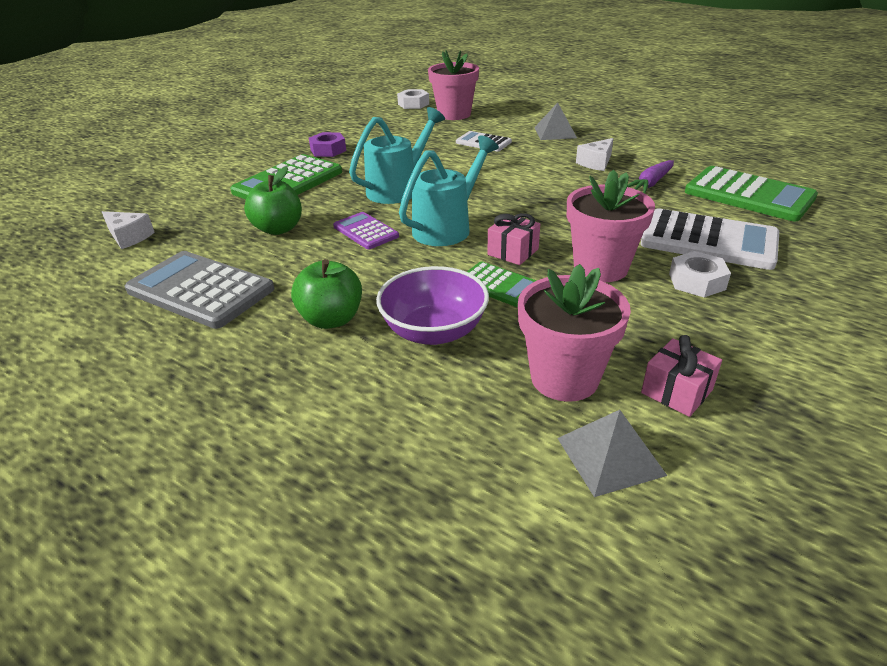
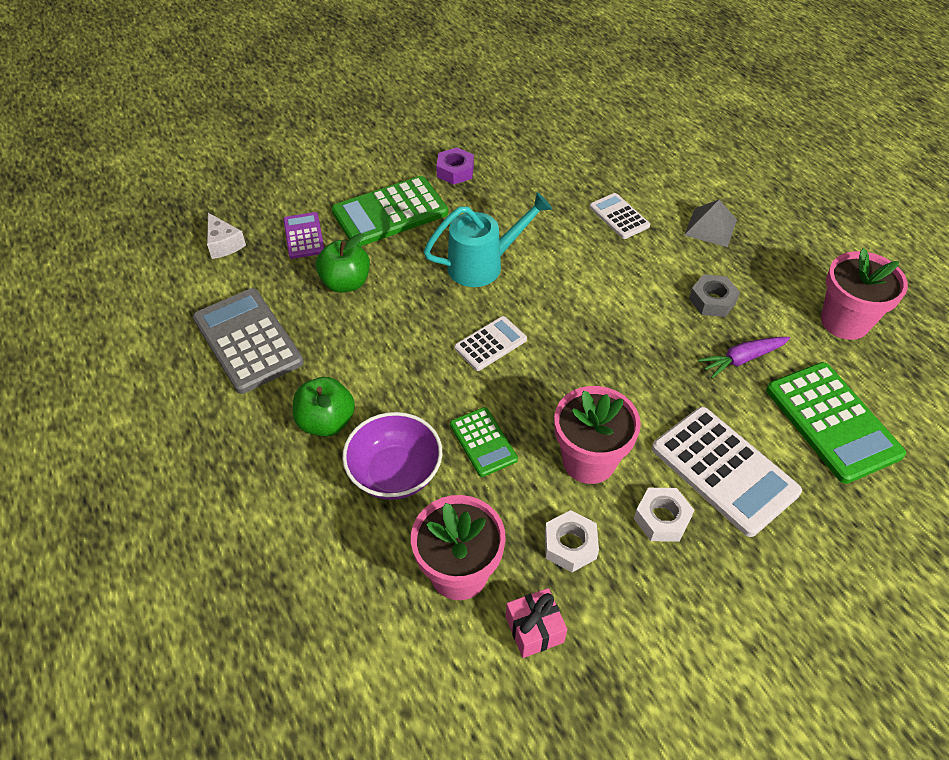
camera: 25 degrees right, 15 degrees up
(366, 231) = (416, 318): purple calculator -> purple calculator (304, 236)
(413, 104) = (593, 113): white nut -> white nut (570, 545)
(447, 228) = (490, 344): turquoise watering can -> white calculator
(454, 114) = (624, 150): pink flower pot -> pink flower pot (844, 321)
(513, 252) = (526, 404): pink gift -> none
(596, 163) = (712, 301): white cheese -> grey nut
(610, 456) = (435, 661): grey pyramid -> none

